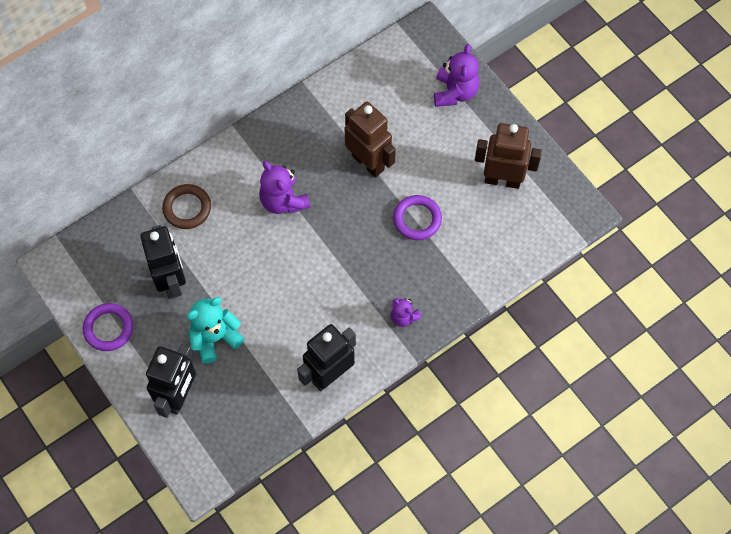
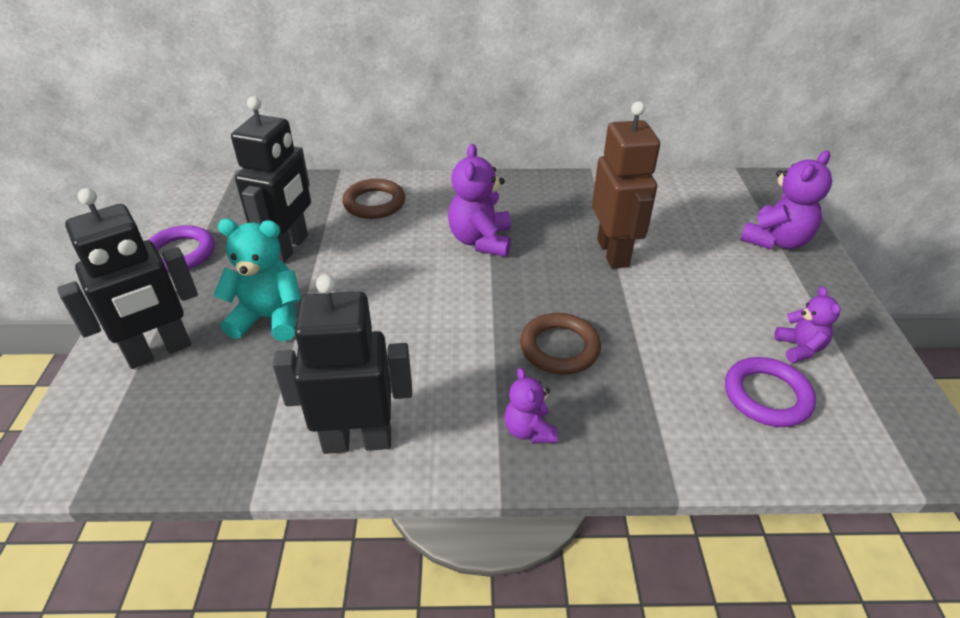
camera: 35 degrees right, 25 degrees down
(385, 257) = (559, 348): none -> brown ring
(417, 219) = (637, 331): purple ring -> purple ring (767, 396)
(502, 180) = (799, 348): brown robot -> purple teddy bear

